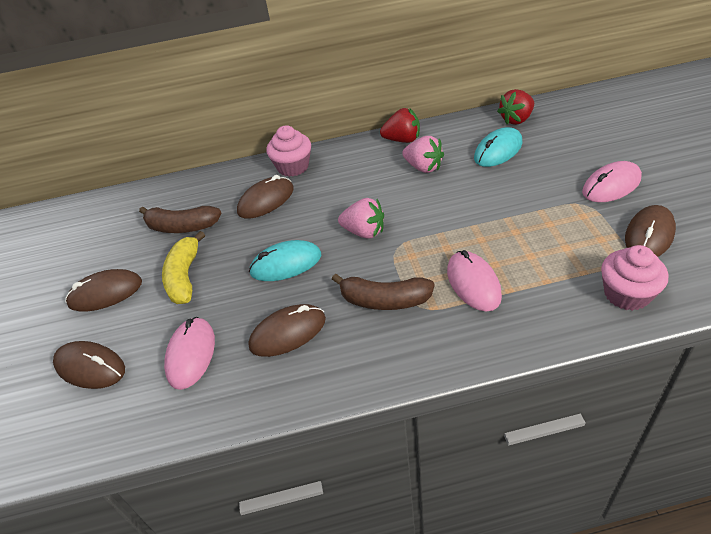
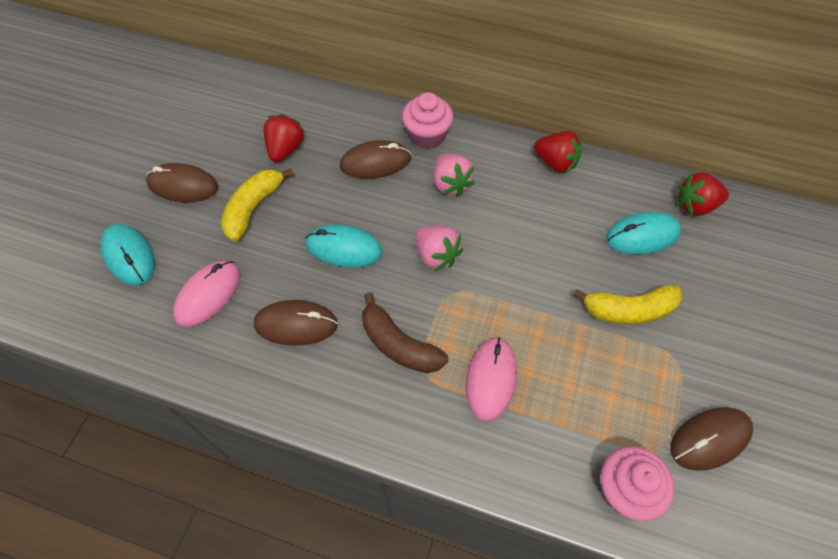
camera: 25 degrees right, 15 degrees up
(90, 367) = (129, 256): brown mouse -> turquoise mouse
(182, 227) = (285, 149): brown banana -> red strawberry
(423, 167) = (550, 211): pink strawberry -> pink strawberry (450, 184)
(529, 194) = (628, 310): none -> yellow banana
(611, 185) = (724, 354): pink mouse -> none

